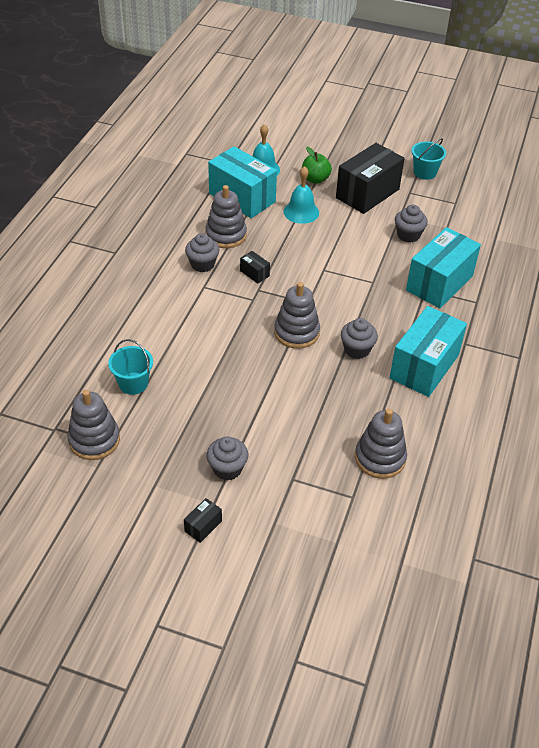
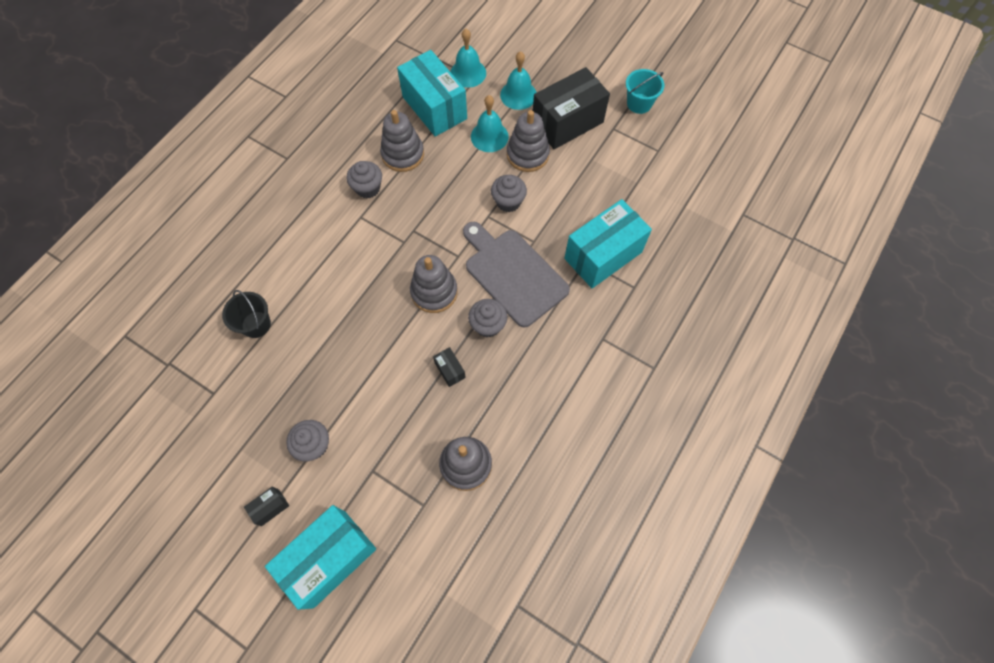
camera: 15 degrees right, 20 degrees up
(94, 440) = (200, 385): grey stacking toy -> grey stacking toy (527, 154)
(133, 383) = (256, 324): turquoise bucket -> black bucket
(254, 273) = (416, 209): black box -> black box (450, 370)
(315, 179) = (518, 95): green apple -> turquoise bell
(364, 308) = (513, 274): none -> grey cutting board
(408, 235) = (592, 186): grey cupcake -> grey cupcake (508, 202)
(424, 366) = (549, 360): turquoise box -> turquoise box (329, 558)

